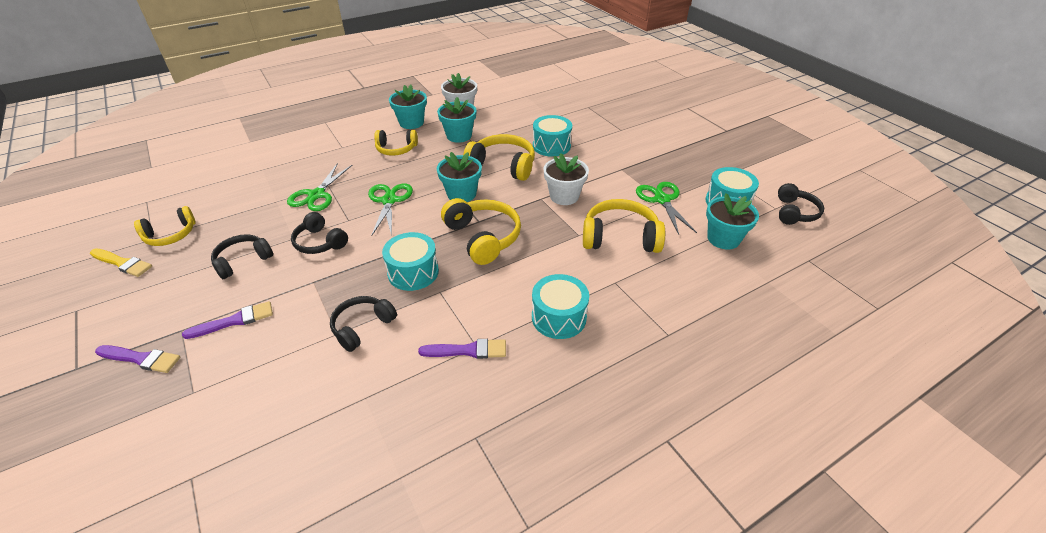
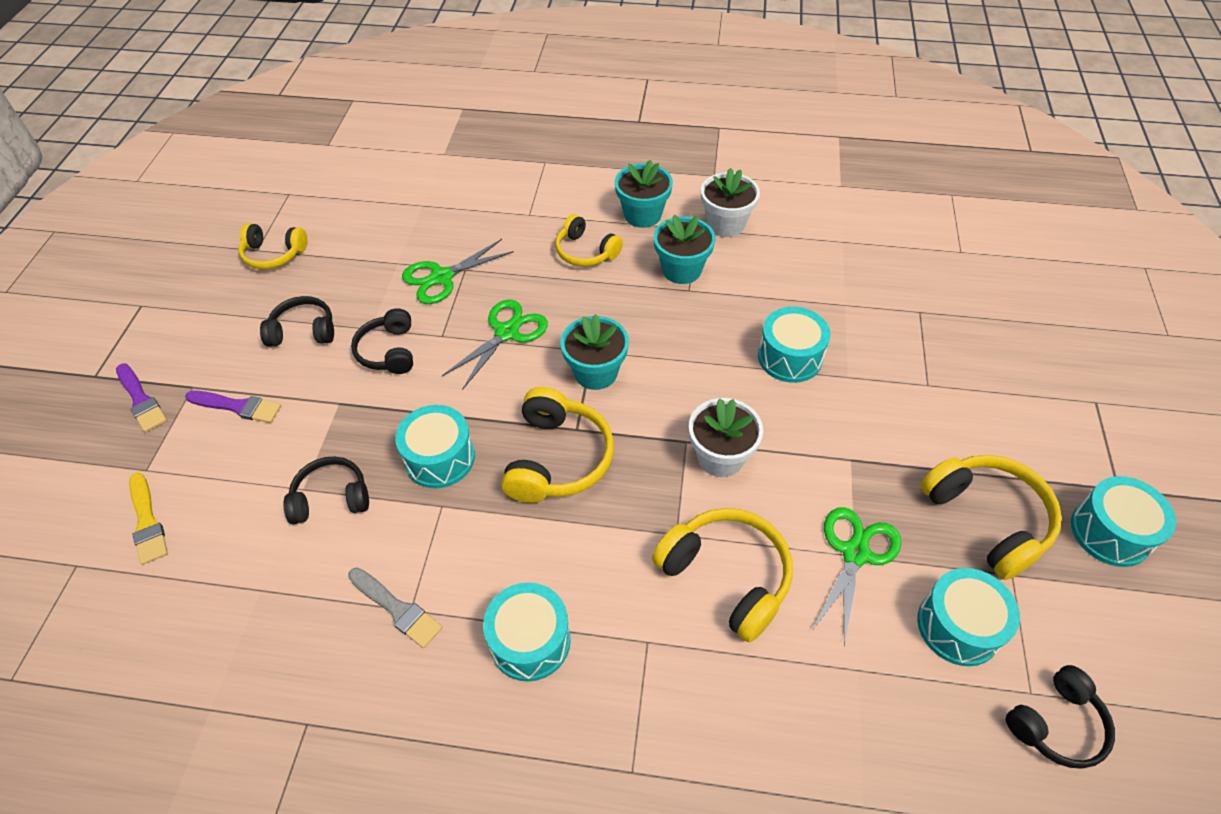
camera: 40 degrees right, 10 degrees up
(122, 263) = (212, 268): yellow brush -> yellow brush (147, 522)
(468, 350) = (397, 609): purple brush -> grey brush
(502, 166) = (689, 355): yellow headphones -> yellow headphones (987, 519)
(723, 239) = (876, 685): turquoise flower pot -> none
(740, 145) = (1110, 532): none -> turquoise drum

